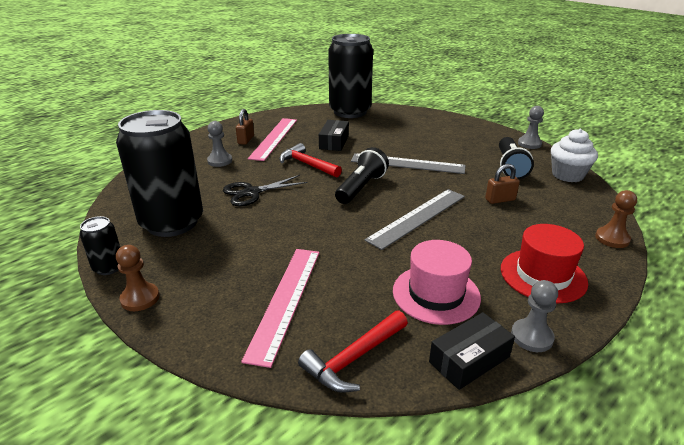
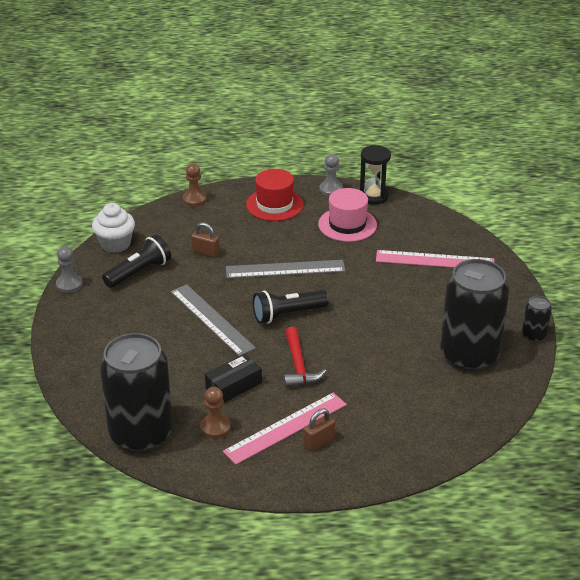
camera: 140 degrees left, 5 degrees up
(140, 298) = (521, 302): brown pawn -> brown pawn (215, 427)
(220, 161) = (376, 417): grey pawn -> none
(252, 192) = (381, 356): black scissors -> none
(285, 300) = (435, 260): pink ruler -> pink ruler turned 45 degrees clockwise
(354, 358) = (426, 221): red hammer -> none
(469, 359) = (373, 196): black box -> black hourglass

